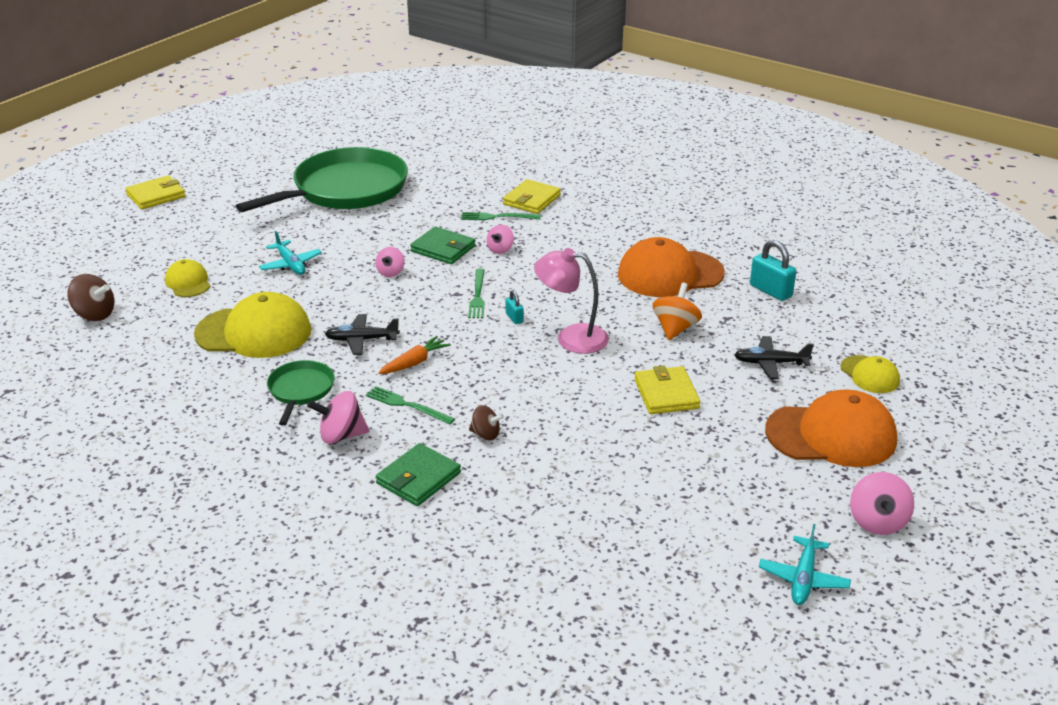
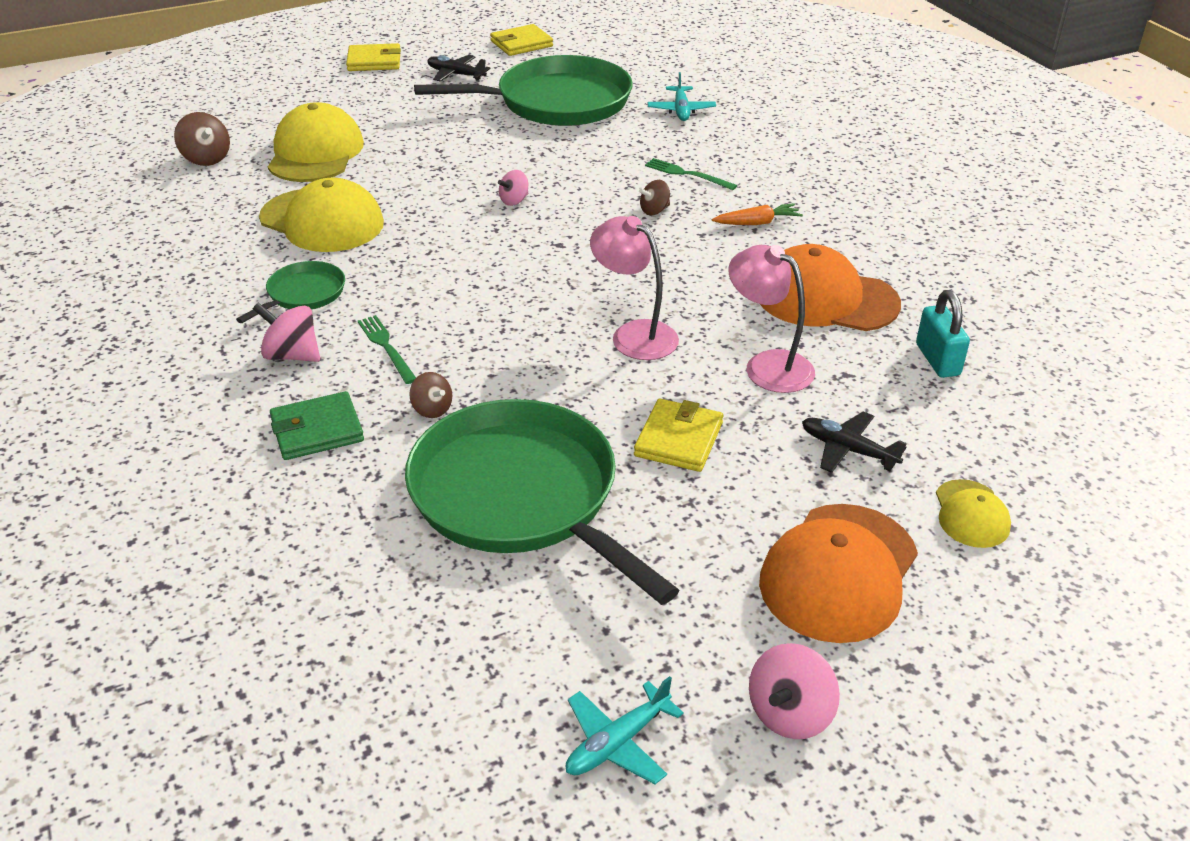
camera: 30 degrees right, 5 degrees up
(188, 282) = (315, 153): yellow cap -> yellow cap, size x1.91
(290, 264) = (425, 163): turquoise plane -> turquoise plane (681, 110)
(361, 340) = (413, 262): black plane -> black plane (456, 74)
(415, 362) = (440, 304): orange carrot -> orange carrot (757, 223)
(443, 249) = (593, 192): green wallet -> none
(477, 296) = (578, 254): green fork -> none
(500, 249) = (654, 211): pink spinning top -> brown spinning top
(514, 318) = (593, 291): turquoise padlock -> none
(531, 200) = (745, 166): yellow wallet -> yellow wallet (521, 44)
(603, 466) = (521, 496): none -> green pan
(675, 328) = (767, 365): orange spinning top -> pink lamp
(831, 435) = (839, 572): orange cap -> orange cap turned 90 degrees clockwise

